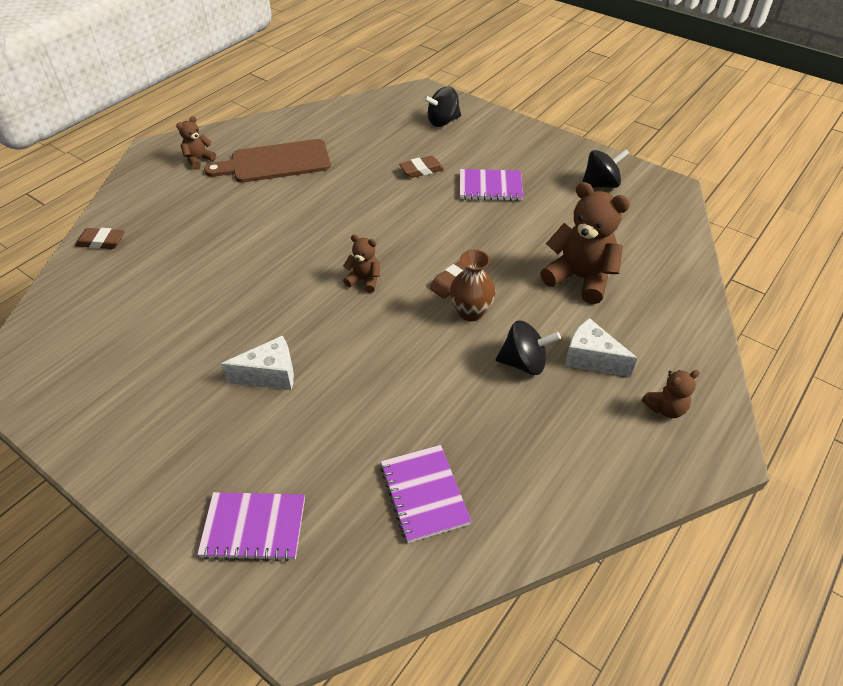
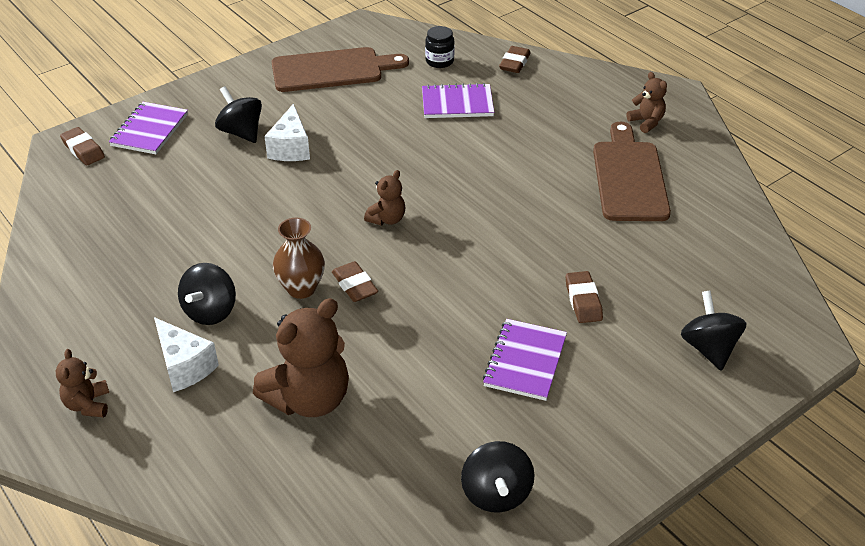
camera: 105 degrees right, 5 degrees down
(94, 295) = (439, 61): none -> black jar
(109, 380) = (332, 70): none -> brown cutting board
(246, 428) = (241, 132): none -> black spinning top
(309, 591) = (83, 150): none -> brown eraser
(424, 494) = (116, 215): purple notebook -> purple notebook (457, 103)
(591, 359) = (184, 366): white cheese -> white cheese turned 90 degrees clockwise

